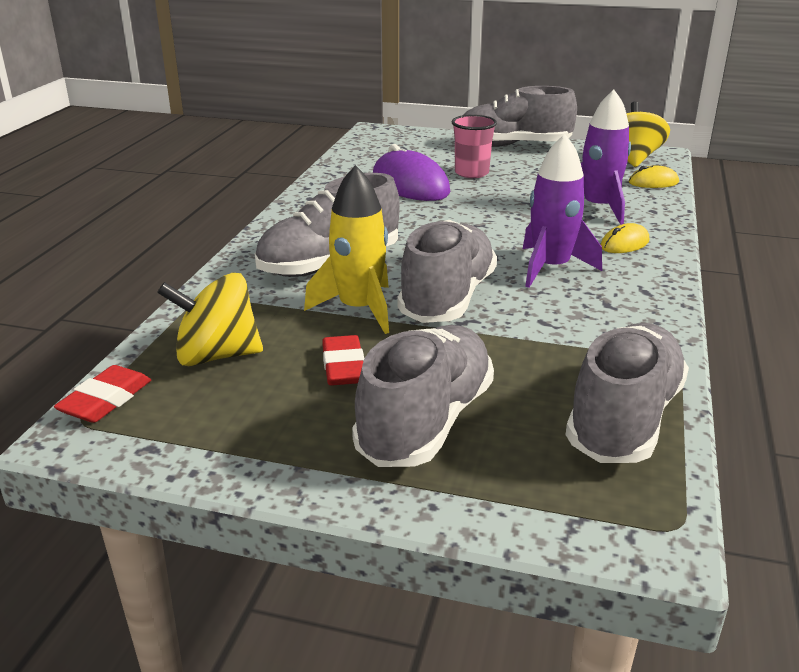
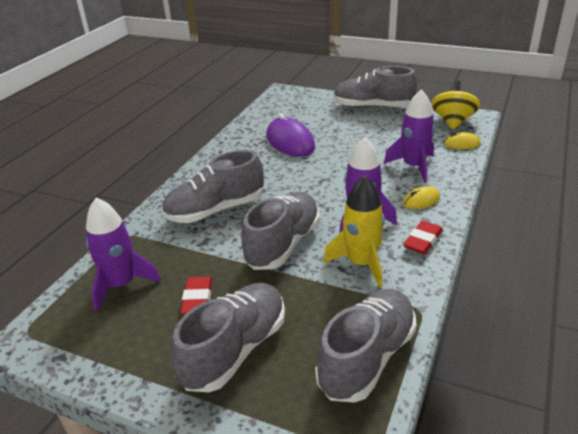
camera: 10 degrees right, 5 degrees up
(106, 400) = (46, 316): red eraser -> red eraser (422, 241)
(217, 355) = (122, 284): yellow spinning top -> purple rocket
(359, 309) = (222, 250): yellow rocket -> yellow rocket (361, 263)
(471, 173) = (335, 132): pink cup -> none

